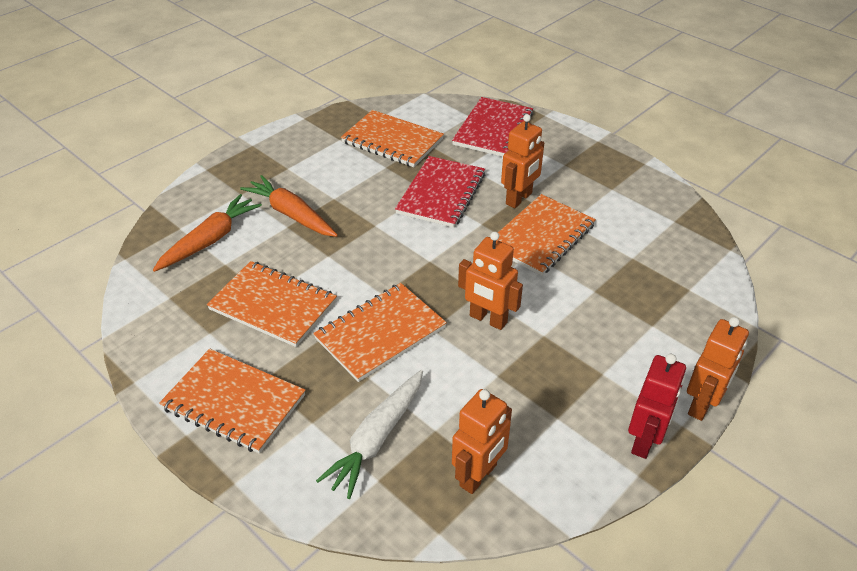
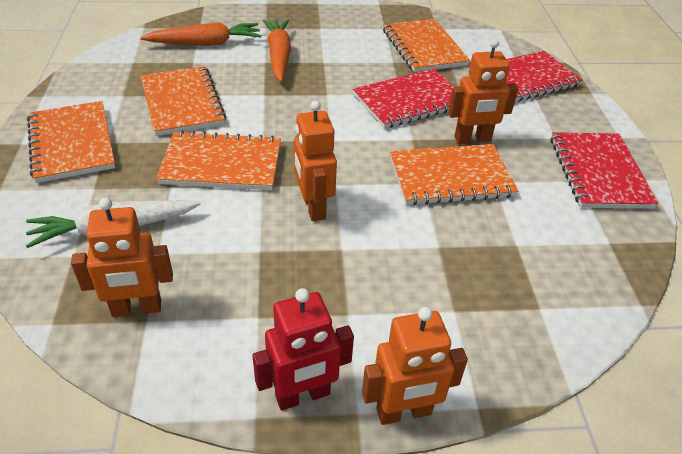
camera: 40 degrees right, 0 degrees up
(616, 175) = (598, 172): none -> red notebook

